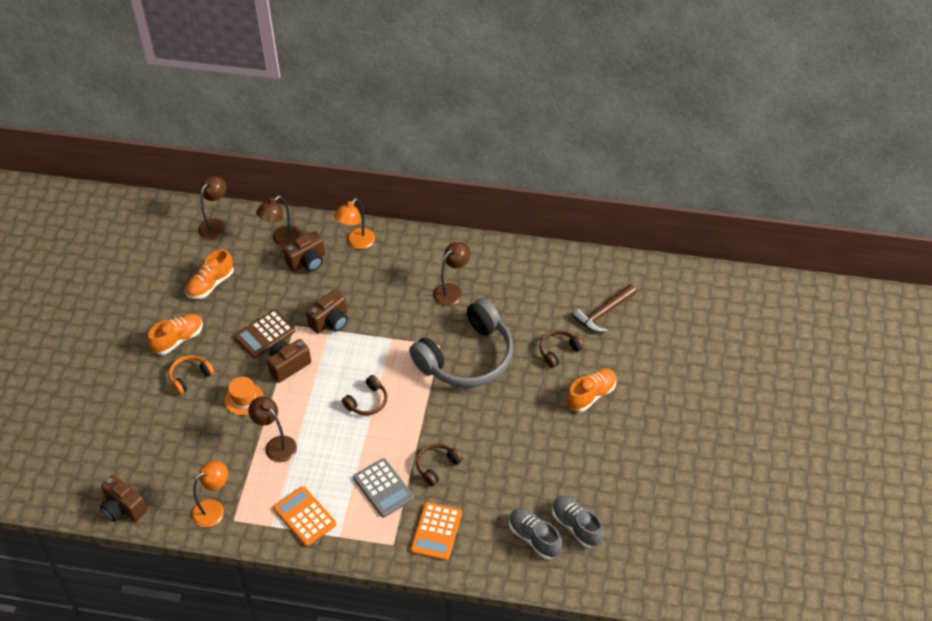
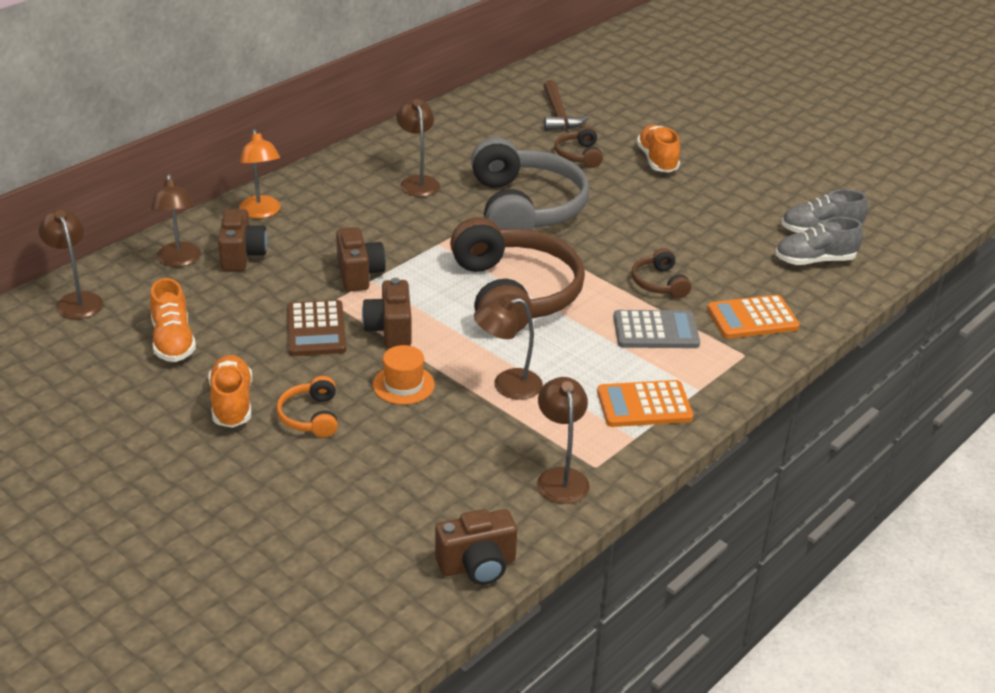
camera: 60 degrees left, 15 degrees down
(214, 509) = (560, 477): orange lamp -> brown lamp
(367, 401) = (514, 294): brown headphones -> brown headphones, size x2.31
(436, 531) = (752, 318): orange calculator -> orange calculator turned 120 degrees clockwise

